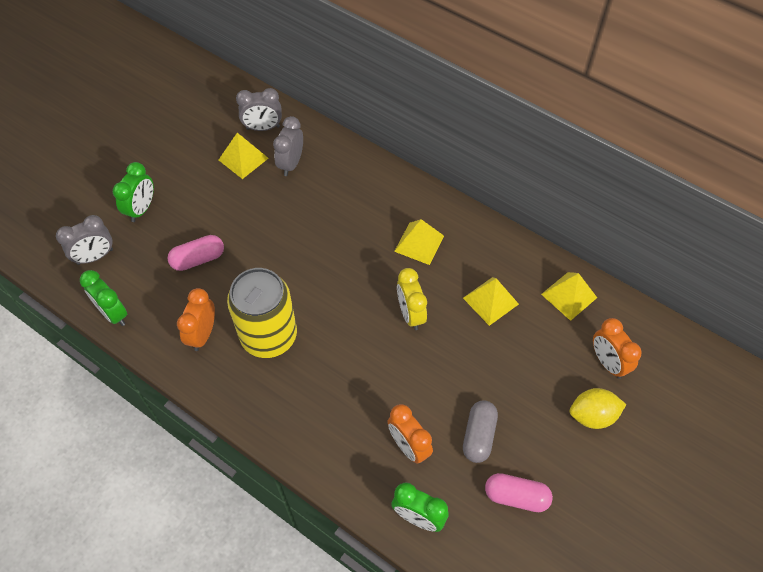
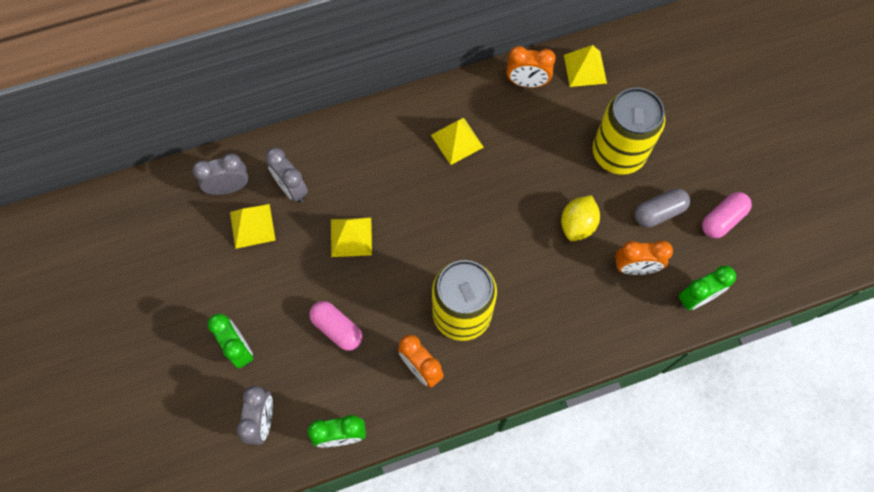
camera: 55 degrees left, 10 degrees up
(198, 259) = (337, 329): pink capsule -> pink capsule turned 60 degrees counterclockwise
(263, 128) = (229, 187): grey clock -> grey clock turned 135 degrees counterclockwise
(410, 314) = (520, 191): yellow clock -> none
(479, 436) = (658, 212): grey capsule -> grey capsule turned 75 degrees counterclockwise
(490, 301) = (550, 125): yellow pyramid -> yellow pyramid (351, 237)
(509, 369) = (618, 153): none -> yellow can
(592, 415) = (693, 125): yellow lemon -> yellow lemon (577, 225)
(607, 362) = (658, 84): orange clock -> orange clock (527, 83)

